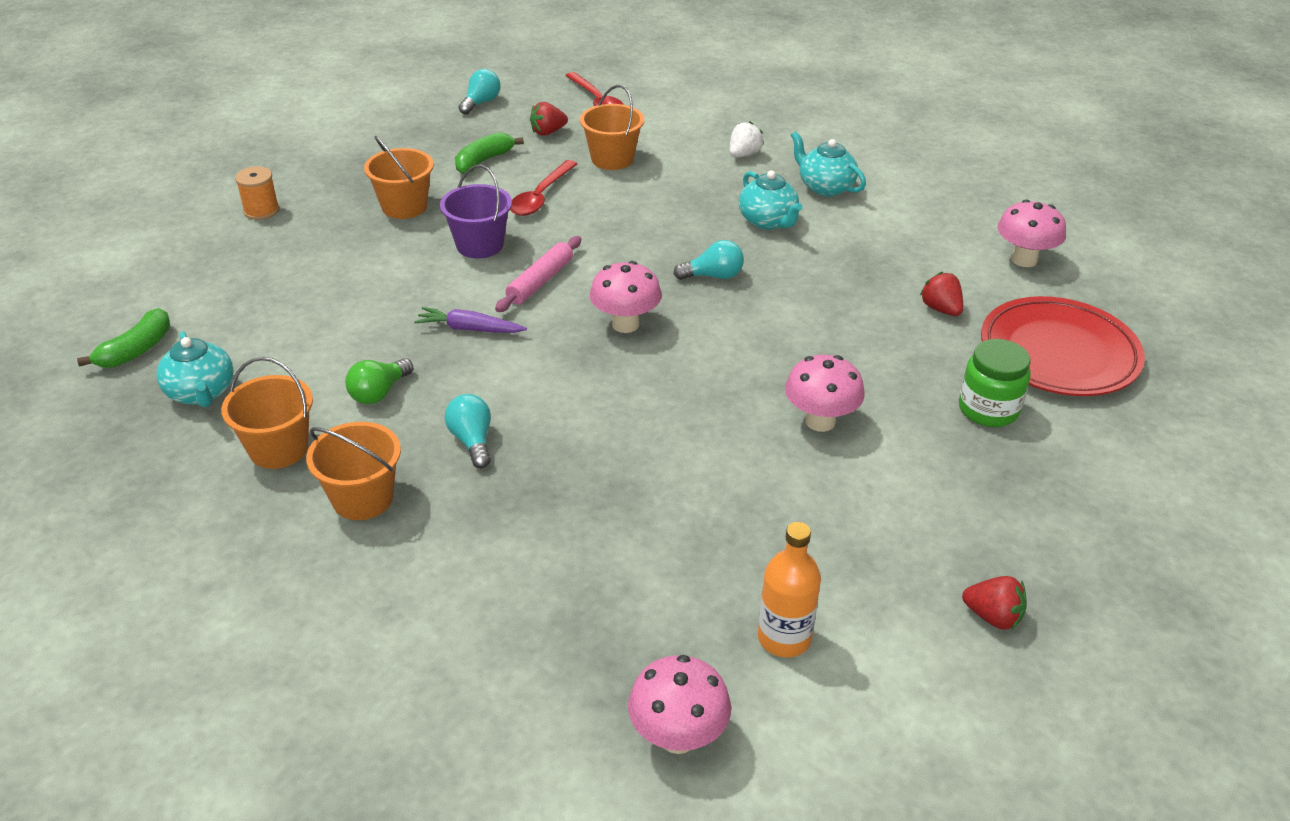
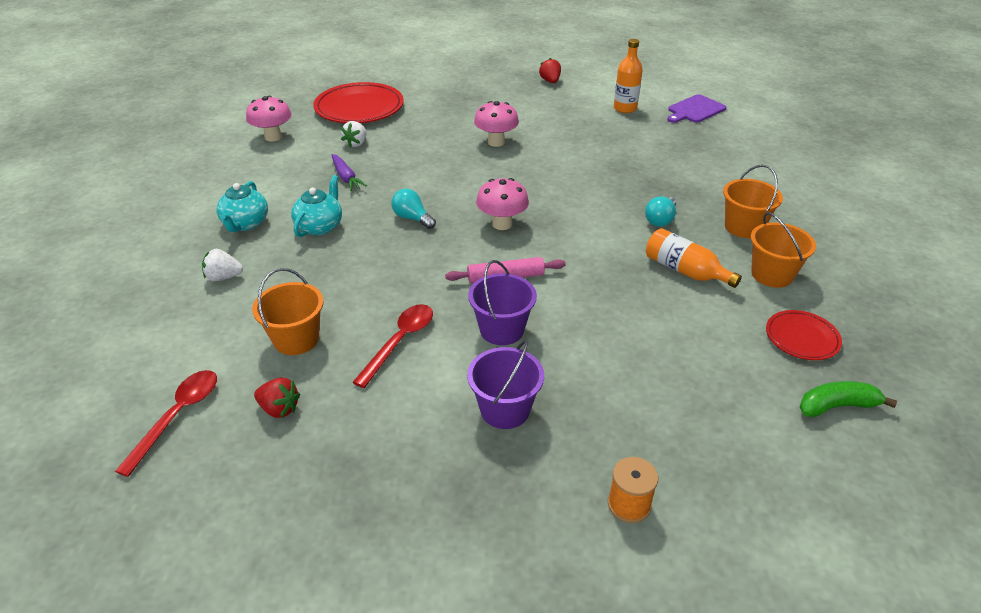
camera: 130 degrees left, 0 degrees up
(201, 393) = (801, 338): turquoise teapot -> red plate
(379, 393) = (685, 271): green light bulb -> orange bottle
(404, 206) = (505, 409): orange bucket -> purple bucket
(469, 329) = (588, 275): purple carrot -> purple carrot (346, 177)
(481, 103) = (252, 508): turquoise light bulb -> none
(484, 161) = (377, 415): green banana -> none
(541, 196) = (400, 342): red spoon -> red spoon turned 45 degrees counterclockwise
(678, 736) = (695, 110): pink mushroom -> purple cutting board
(941, 309) = (356, 143): red strawberry -> white strawberry
(988, 409) = (428, 111): green jar -> none

